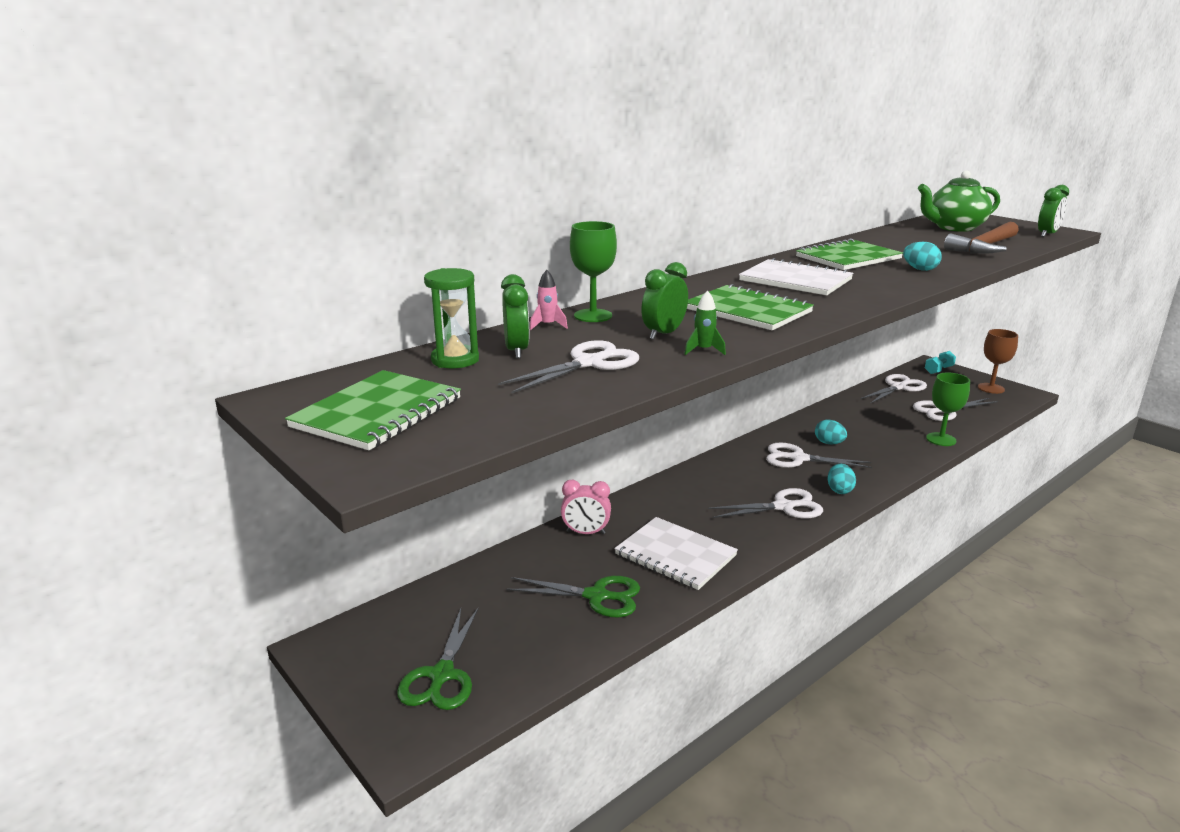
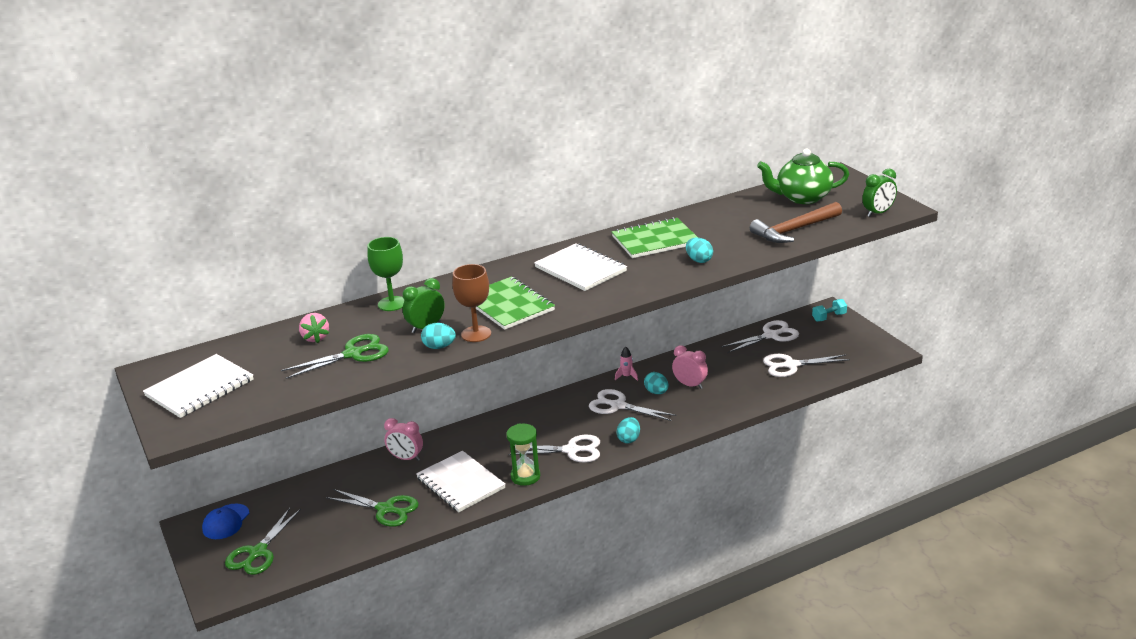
camera: 15 degrees right, 5 degrees up
(373, 636) = (226, 522): none -> blue cap
(377, 412) = (199, 388): green notebook -> white notebook
(455, 360) = (270, 344): green hourglass -> green hourglass (525, 476)
(517, 351) = (315, 338): green clock -> pink strawberry
(548, 325) = (353, 312): pink rocket -> pink rocket (626, 376)
(589, 363) = (353, 354): white scissors -> green scissors
(703, 350) = (439, 347): green rocket -> turquoise egg
(858, 434) = (690, 385): none -> pink clock
(941, 439) = (759, 396): green goblet -> none
(991, 388) = (860, 343): brown goblet -> brown goblet (476, 334)

